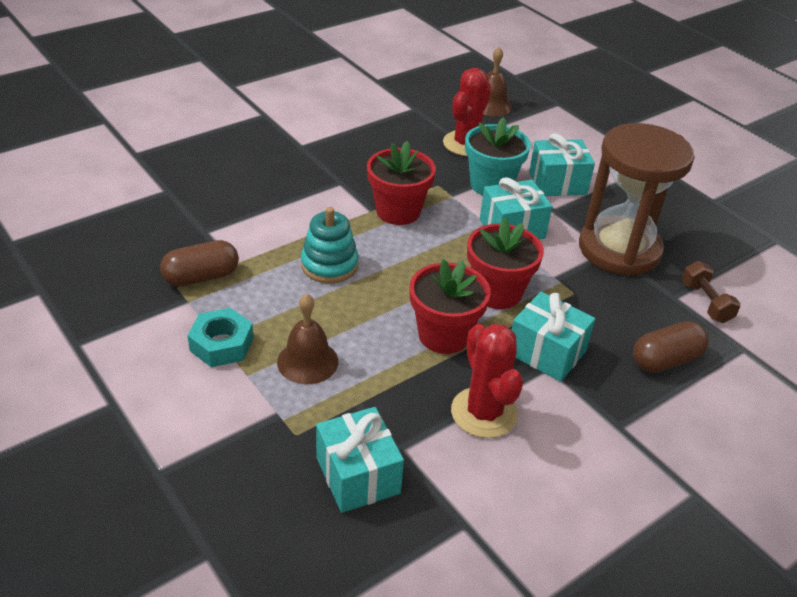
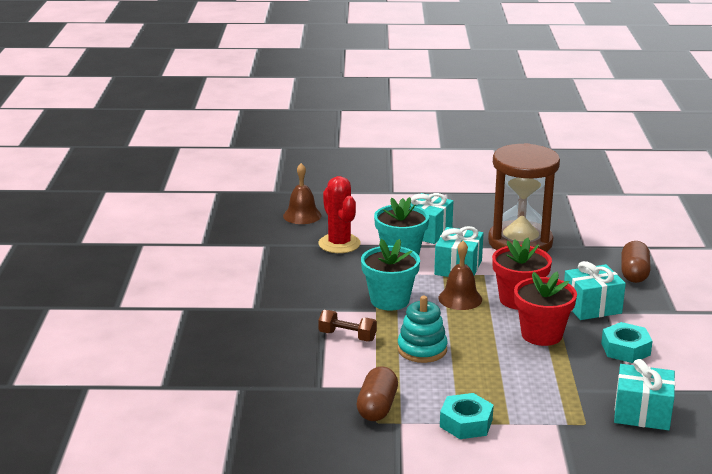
camera: 50 degrees left, 15 degrees down
(307, 361) = (518, 394): brown bell -> brown bell (460, 298)
(398, 211) = (389, 300): red flower pot -> turquoise flower pot
(484, 413) = (625, 349): red cactus -> turquoise nut
(705, 302) = (597, 239): brown dumbbell -> brown dumbbell (347, 336)

